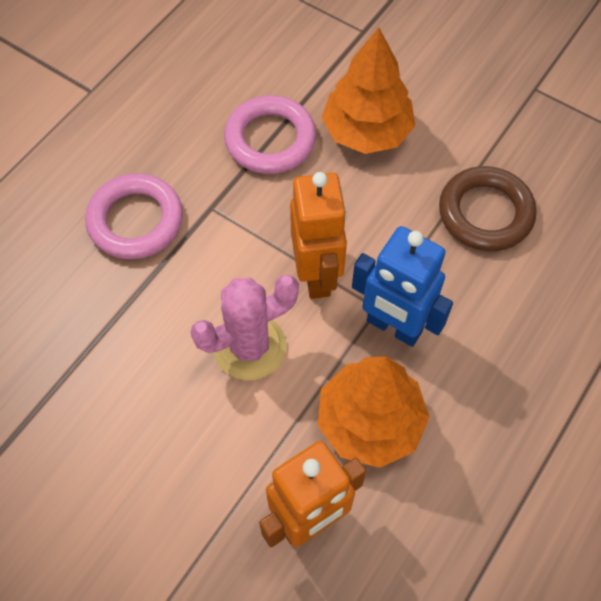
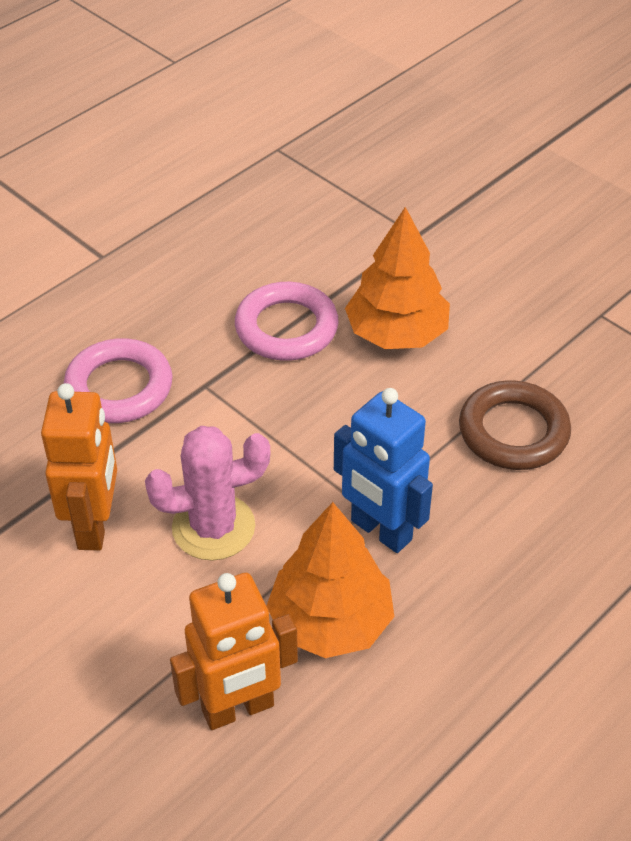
camera: 10 degrees right, 15 degrees down
(317, 275) = (306, 467): orange robot -> orange robot (95, 526)

